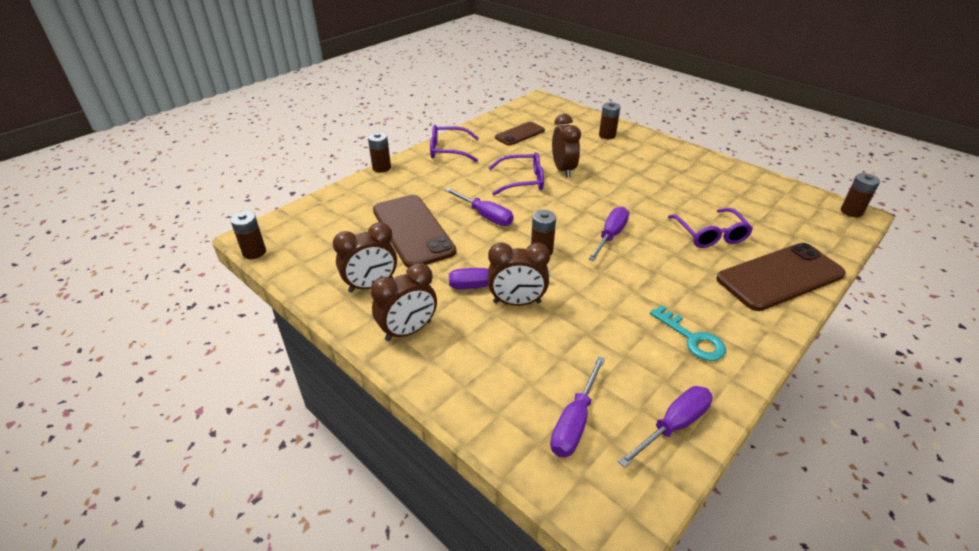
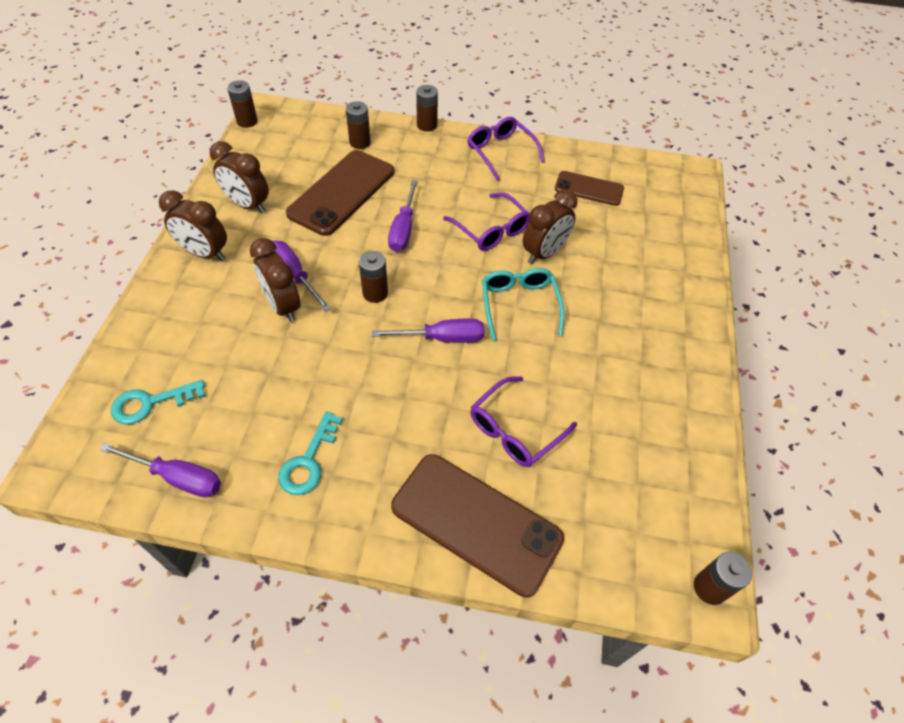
camera: 55 degrees right, 15 degrees up
(574, 422) = (151, 403): purple screwdriver -> turquoise key
(603, 195) = (519, 305): none -> turquoise glasses
(607, 135) = (664, 262): brown battery -> brown battery (360, 142)

